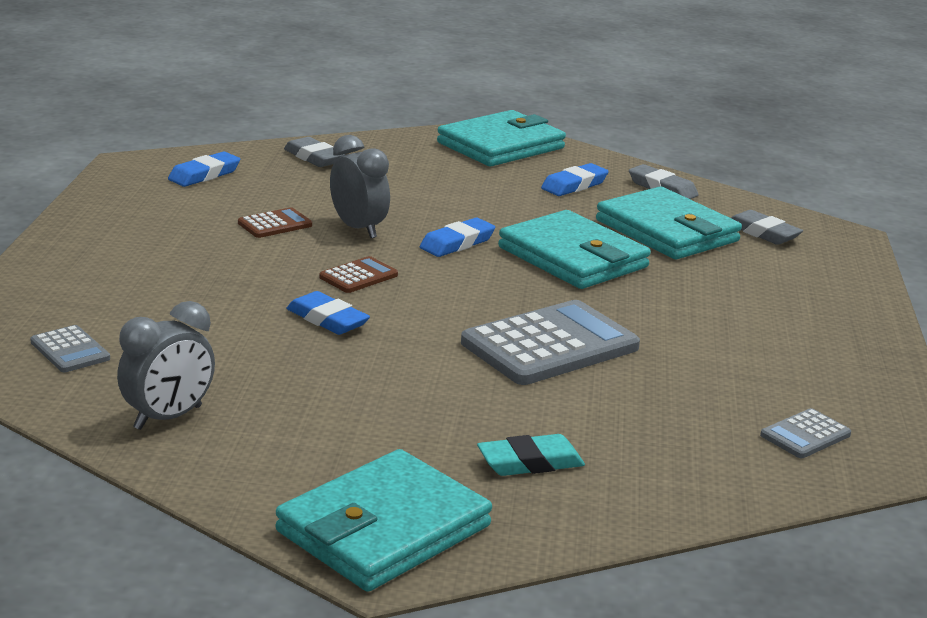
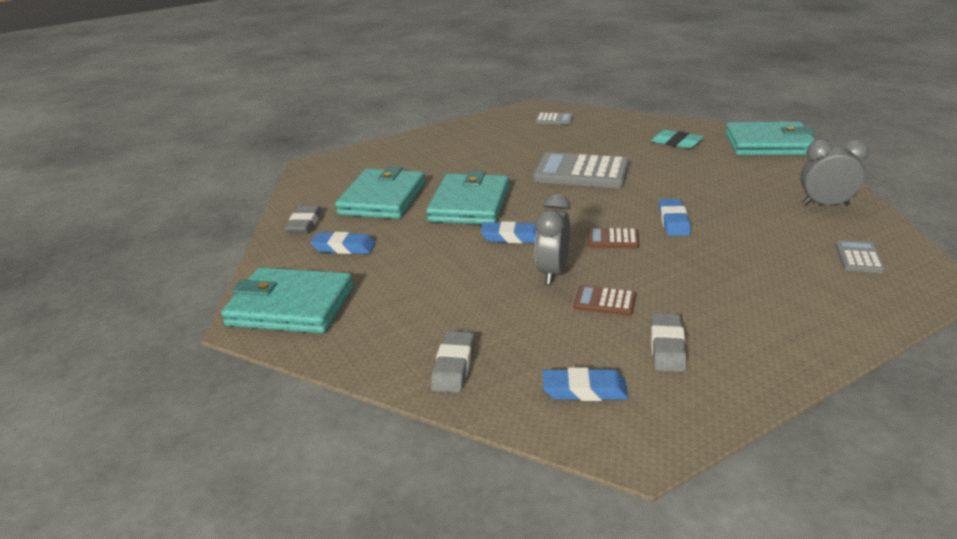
camera: 125 degrees left, 5 degrees up
(762, 233) = (342, 180): grey eraser -> grey eraser (667, 347)

